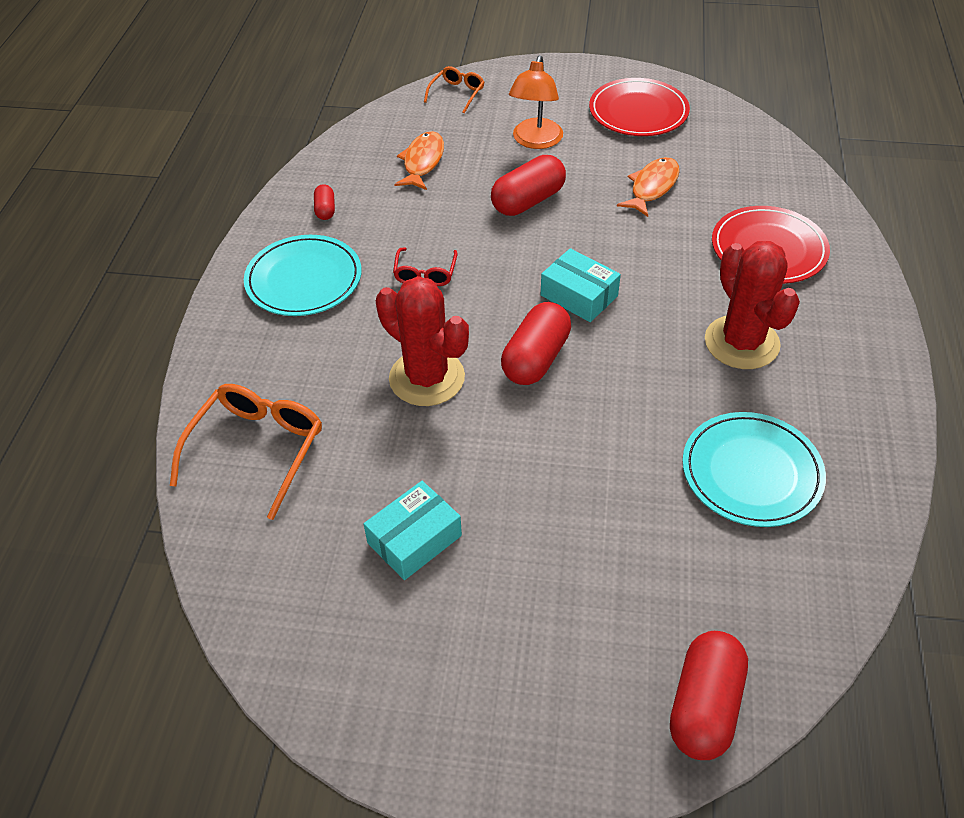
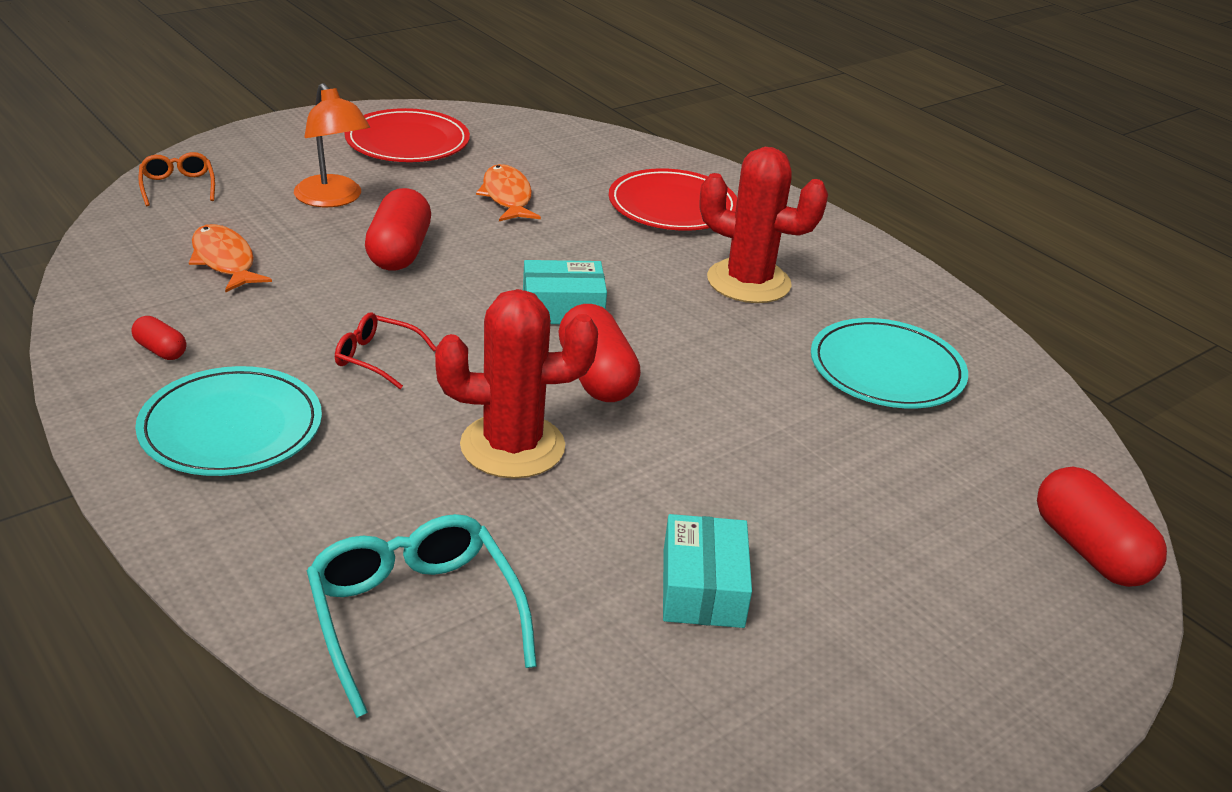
camera: 50 degrees left, 15 degrees down
(257, 449) = (414, 615): orange glasses -> turquoise glasses
(425, 273) = (376, 358): red glasses -> red glasses turned 150 degrees clockwise

